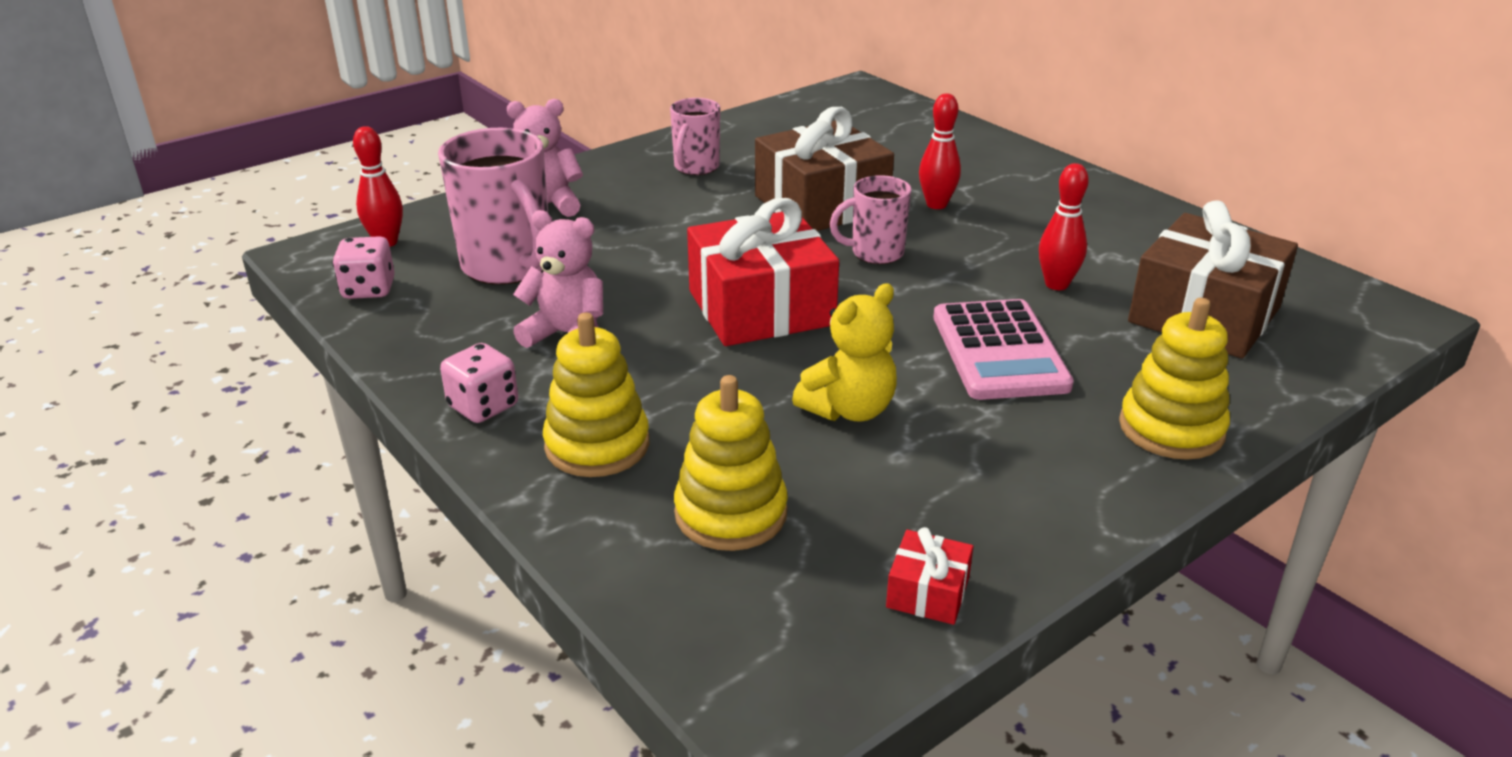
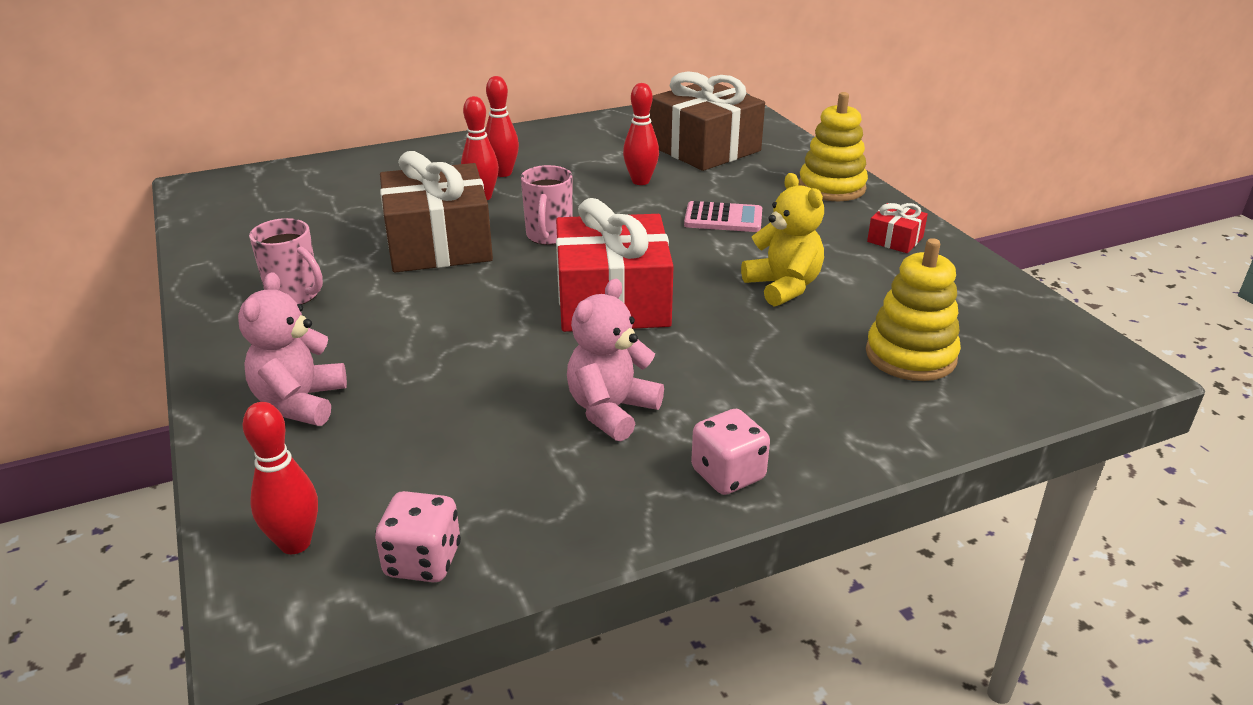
camera: 75 degrees left, 0 degrees up
(508, 266) = (437, 440): pink mug -> none
(597, 445) = (809, 410): yellow stacking toy -> none
(928, 592) = (996, 295): red gift -> red gift (895, 239)
(999, 351) = (723, 218): pink calculator -> pink calculator, size x0.63
(1003, 204) = (503, 173): none -> red bowling pin

